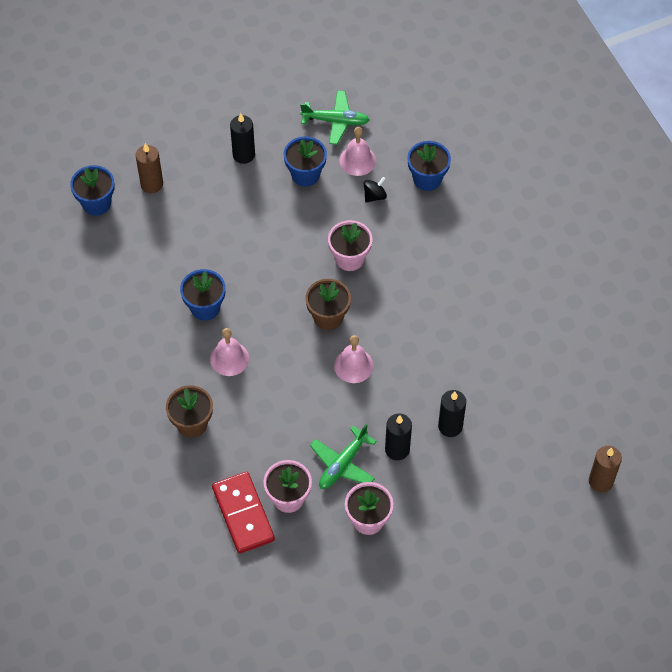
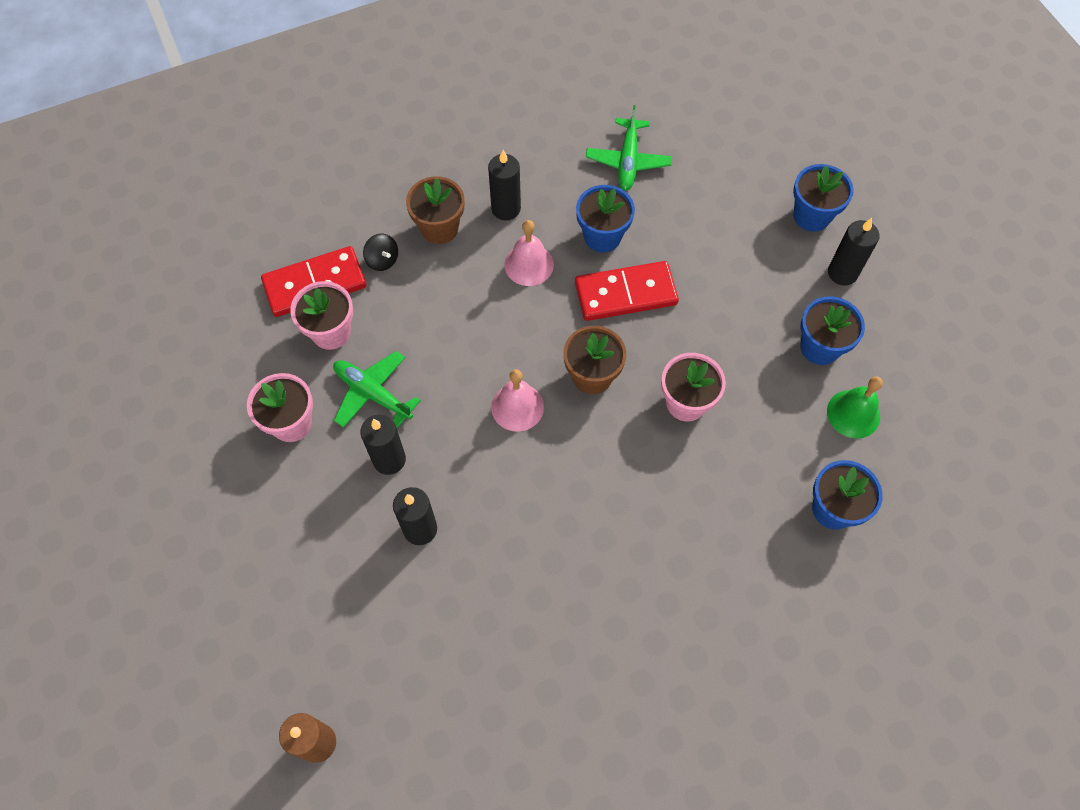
camera: 90 degrees right, 5 degrees up
(96, 203) = (746, 119): blue flower pot -> blue flower pot (811, 216)
(152, 184) = (782, 173): brown candle -> none
(175, 375) = (506, 208): none -> black candle
(258, 293) = (625, 294): none -> red domino
(336, 121) = (918, 385): green plane -> green plane (628, 161)
(357, 160) = (853, 414): pink bell -> green bell
(374, 196) = (794, 436): black spinning top -> black spinning top (382, 260)

